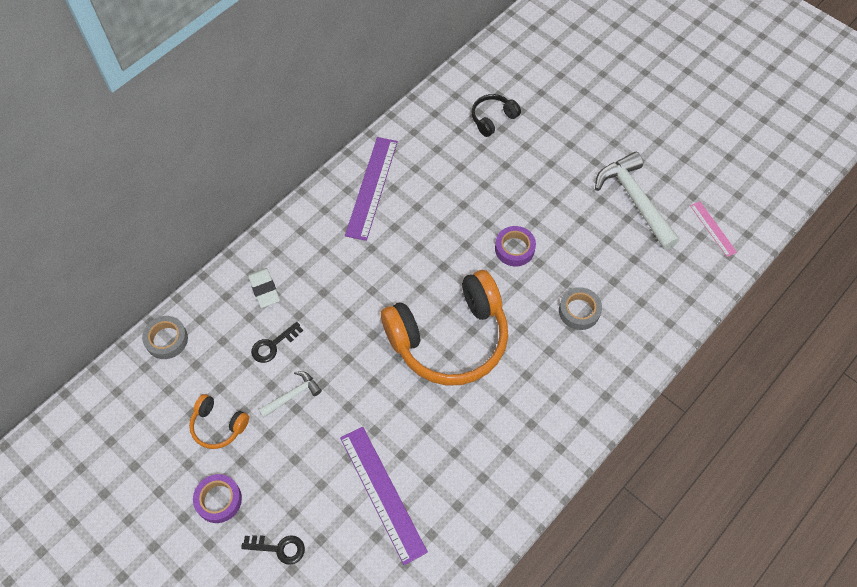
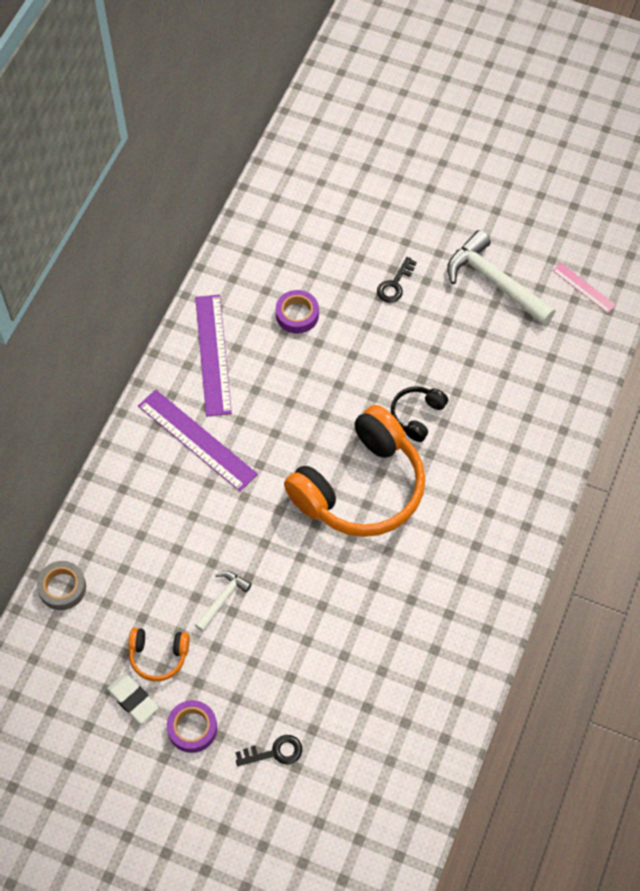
camera: 20 degrees left, 0 degrees up
(264, 289) = (144, 501): white eraser -> white eraser (133, 699)
(273, 345) = (179, 555): black key -> black key (394, 284)
(383, 493) = (356, 663): purple ruler -> purple ruler (197, 440)
(493, 118) = (312, 238): black headphones -> black headphones (417, 416)
(514, 249) = (390, 373): purple tape -> purple tape (297, 315)
(579, 311) = (481, 416): grey tape -> none

